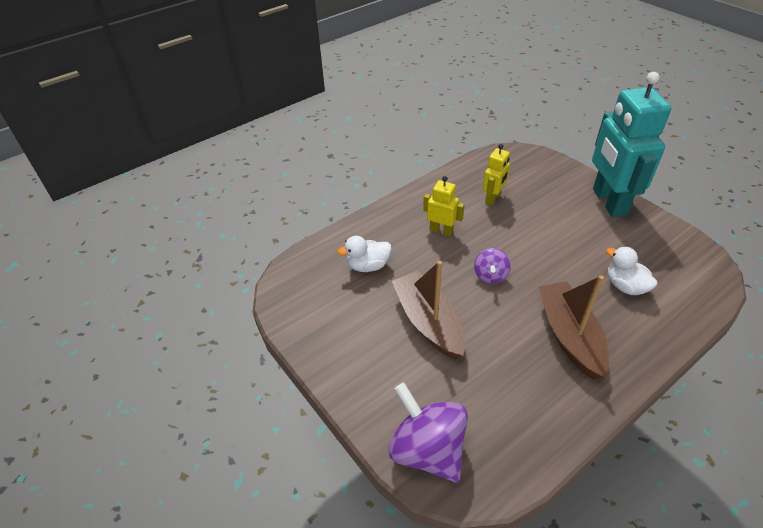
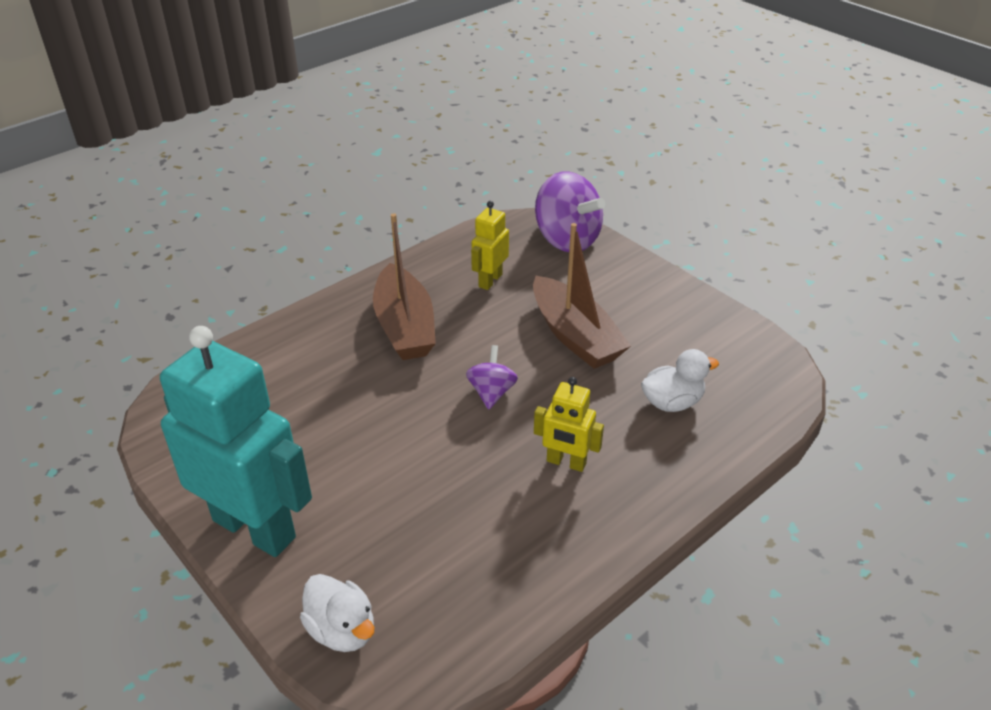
camera: 175 degrees right, 5 degrees down
(493, 198) = (470, 532): yellow robot -> yellow robot (490, 280)
(608, 202) = (255, 528): turquoise robot -> turquoise robot turned 45 degrees counterclockwise
(625, 286) = (307, 383): white duck -> white duck (342, 630)

